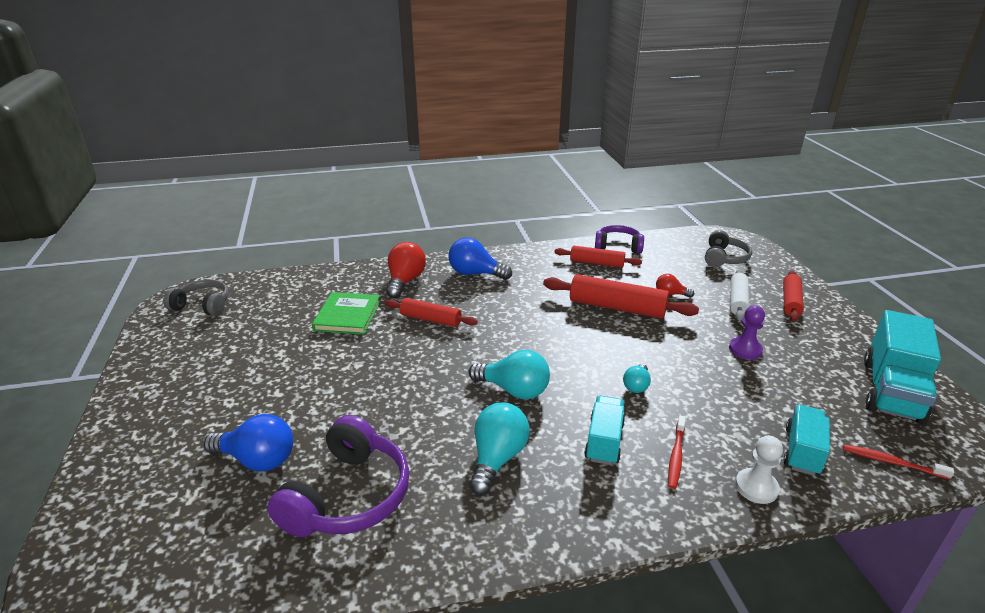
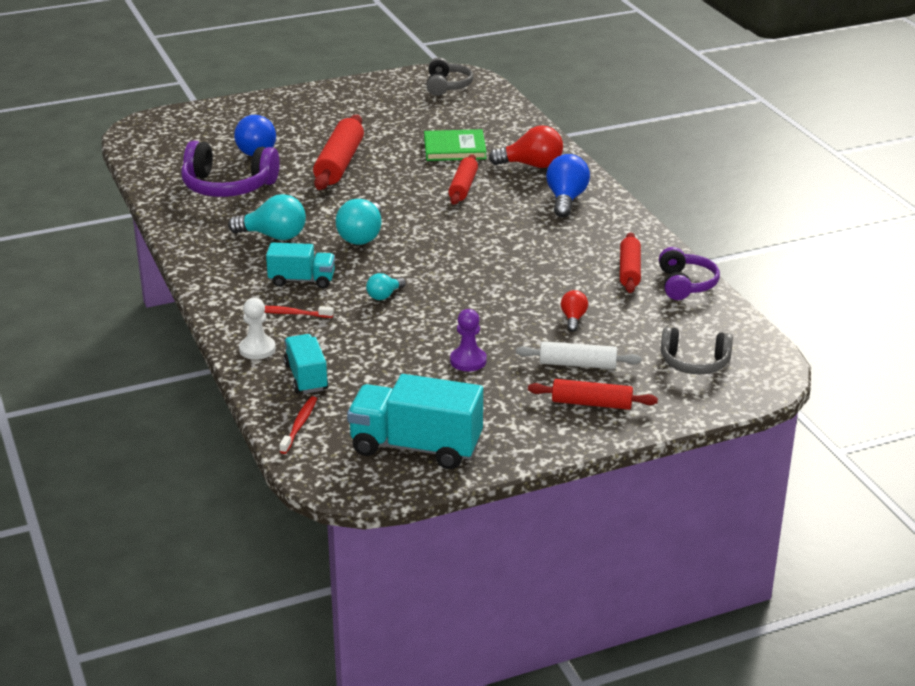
camera: 80 degrees right, 0 degrees up
(617, 307) = (527, 284): red rolling pin -> red rolling pin (339, 163)
(636, 386) = (384, 295): turquoise light bulb -> turquoise light bulb turned 60 degrees counterclockwise
(802, 451) = (306, 377): turquoise truck -> turquoise truck turned 120 degrees counterclockwise

